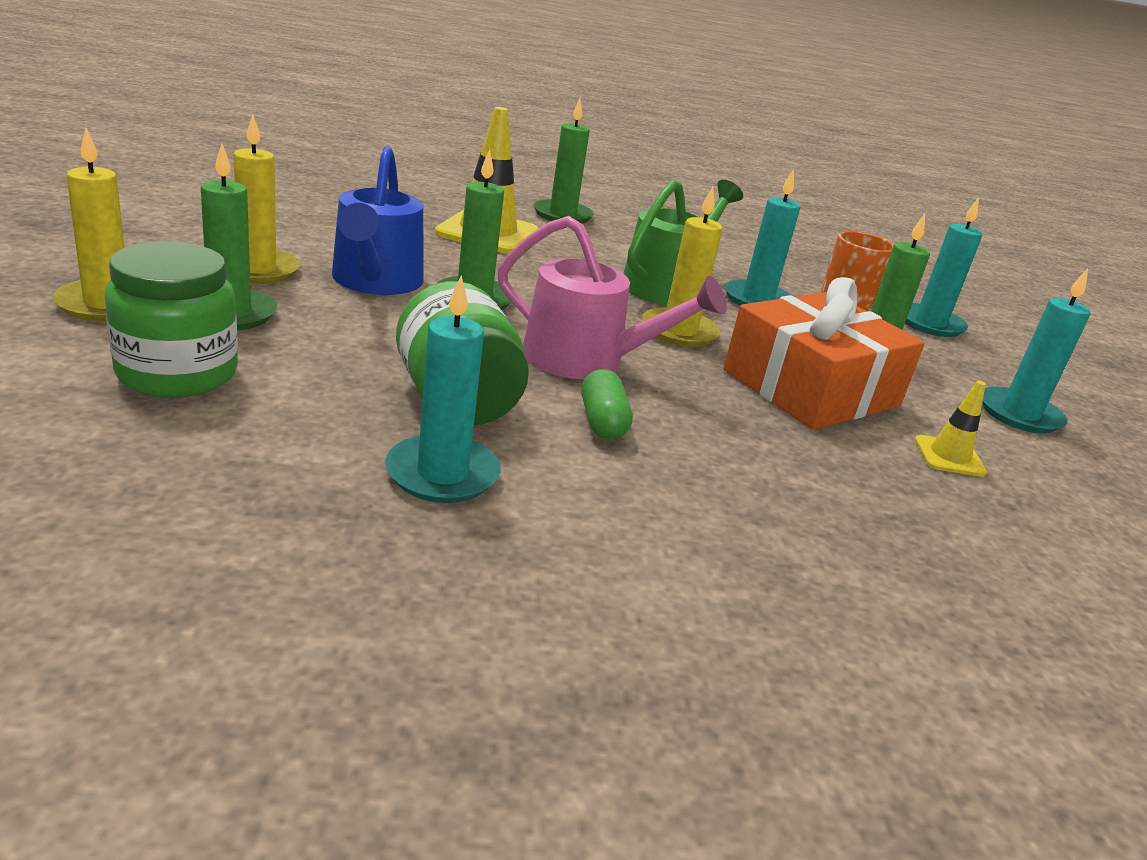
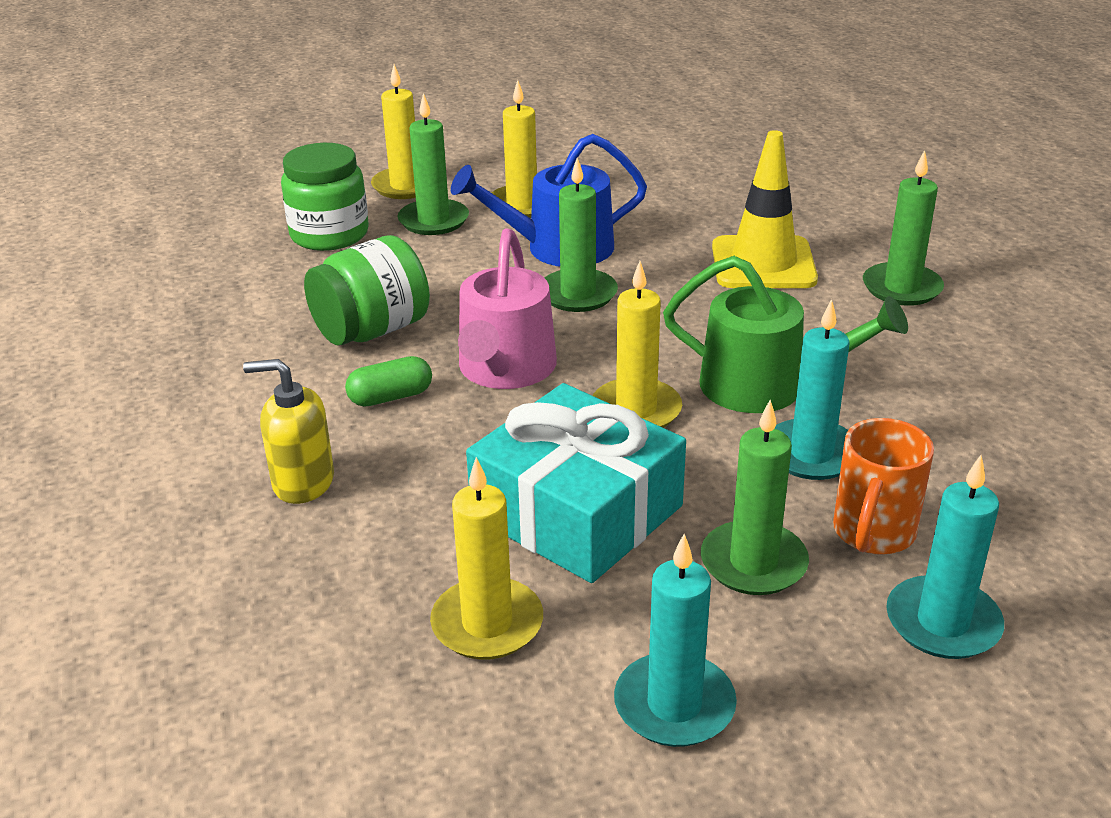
camera: 80 degrees right, 5 degrees up
(442, 474) = (263, 348): turquoise candle -> none
(740, 501) = (303, 482): none -> yellow soap dispenser
(810, 388) = (577, 511): orange gift -> turquoise gift
(949, 456) = (487, 623): yellow traffic cone -> yellow candle

